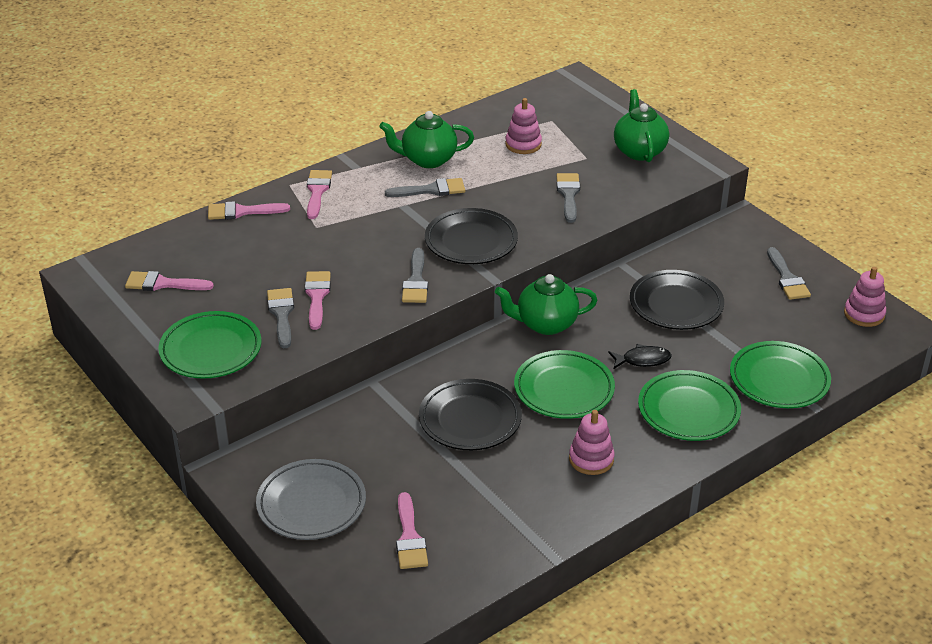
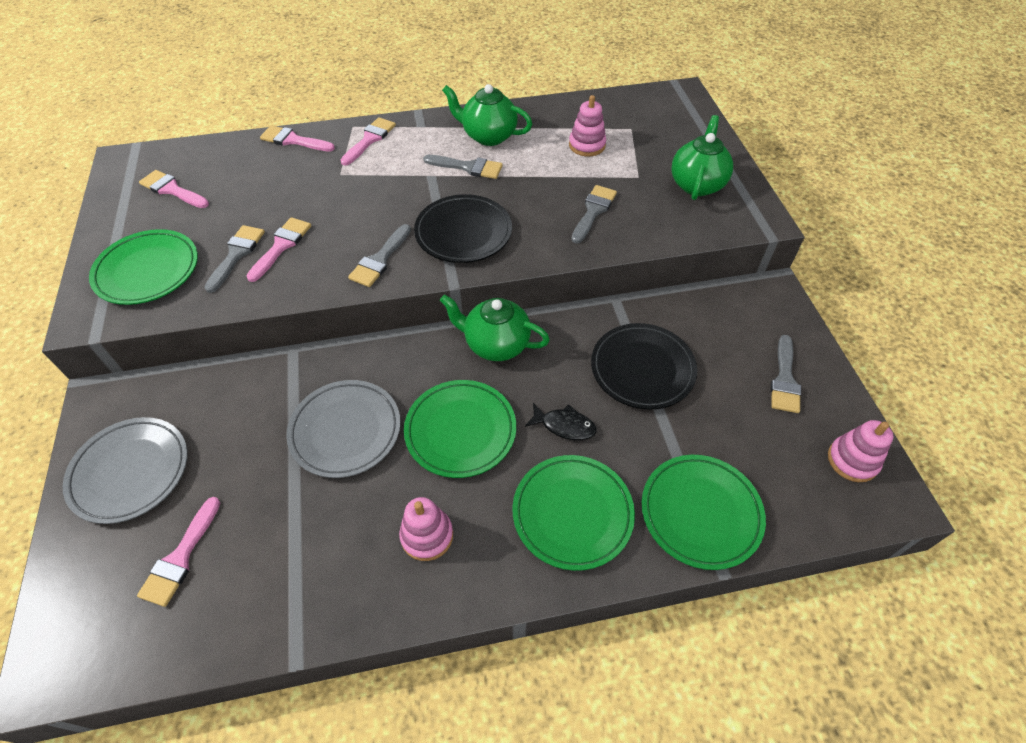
camera: 25 degrees right, 15 degrees up
(470, 419) = (345, 431): black plate -> grey plate

